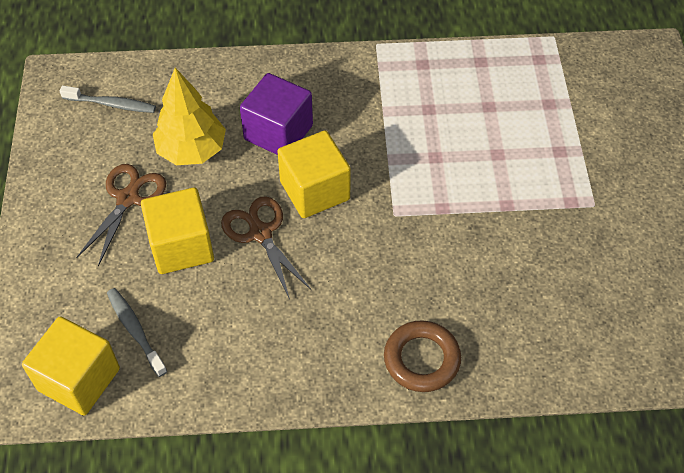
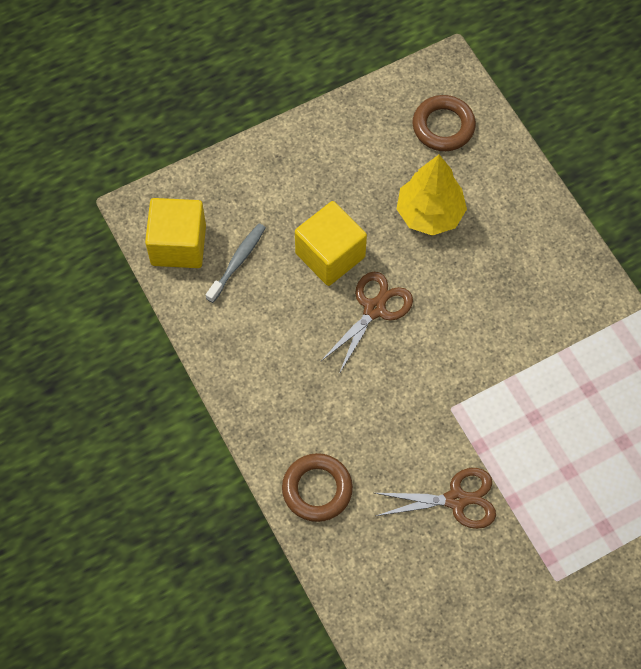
camera: 65 degrees right, 10 degrees up
(112, 104) = (443, 126): grey toothbrush -> brown ring
(128, 198) = (355, 191): brown scissors -> brown scissors (456, 499)
(278, 132) = (488, 273): purple cube -> none
(315, 190) = (441, 331): yellow cube -> none

